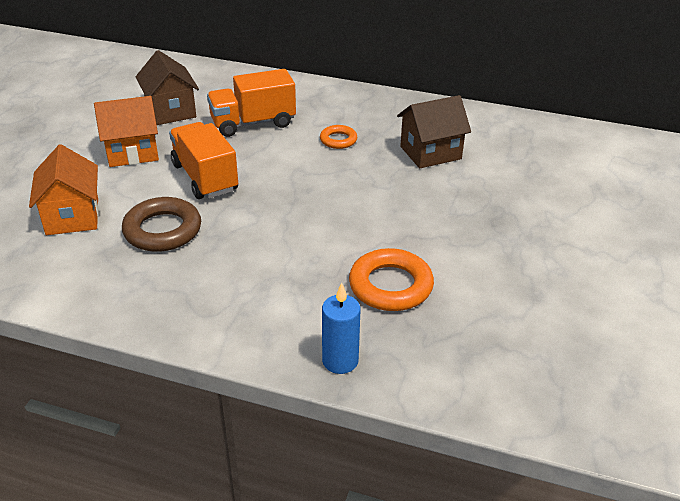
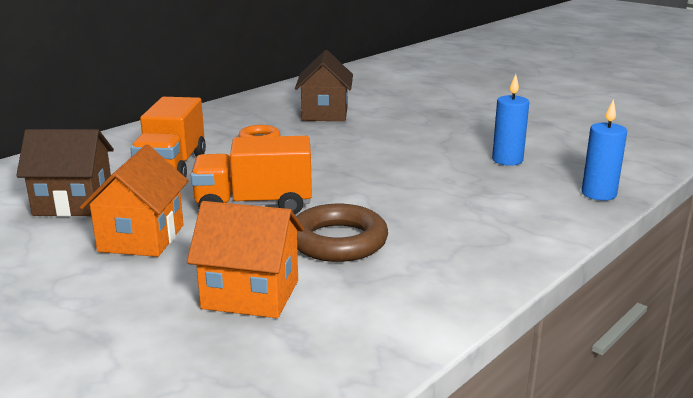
camera: 65 degrees left, 15 degrees down
(390, 286) = (507, 160): orange ring -> blue candle

